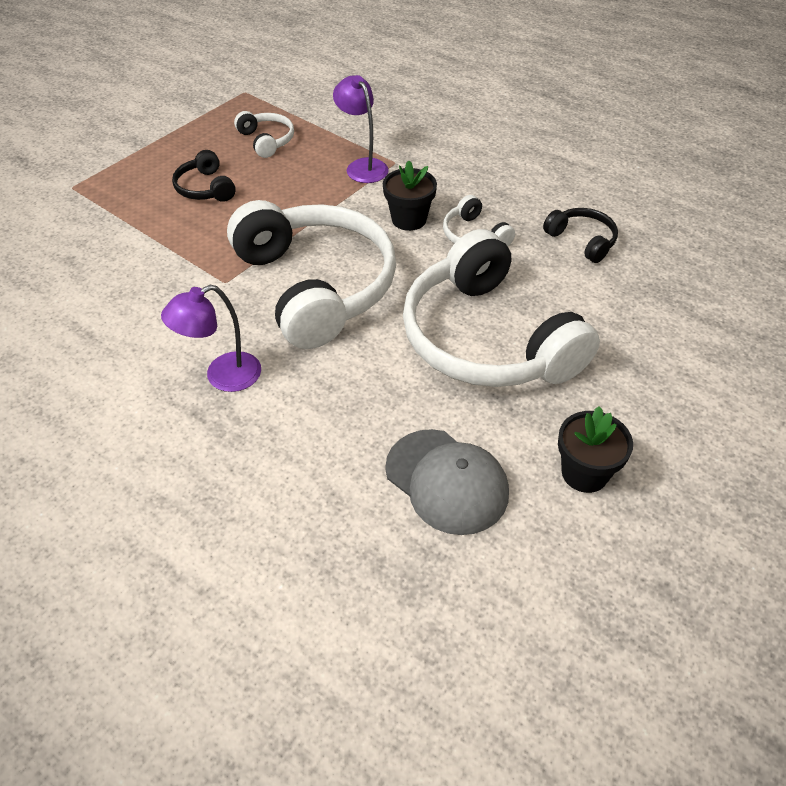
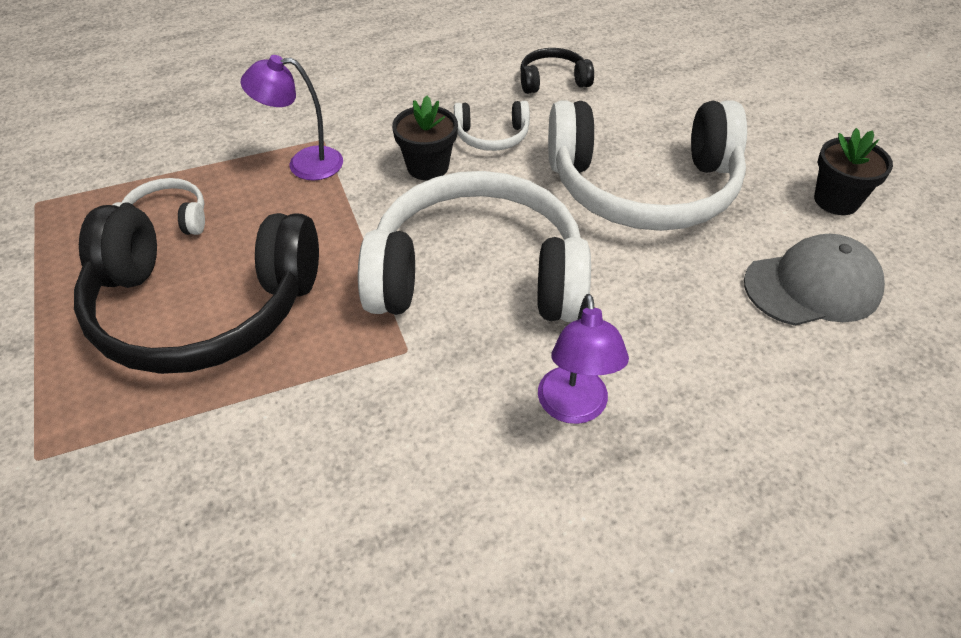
camera: 60 degrees left, 0 degrees up
(205, 188) = (202, 308): black headphones -> black headphones, size x2.33

